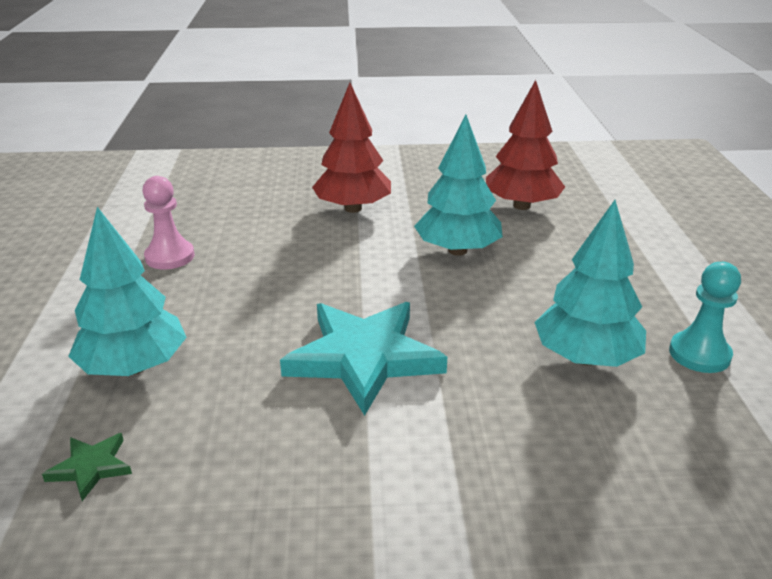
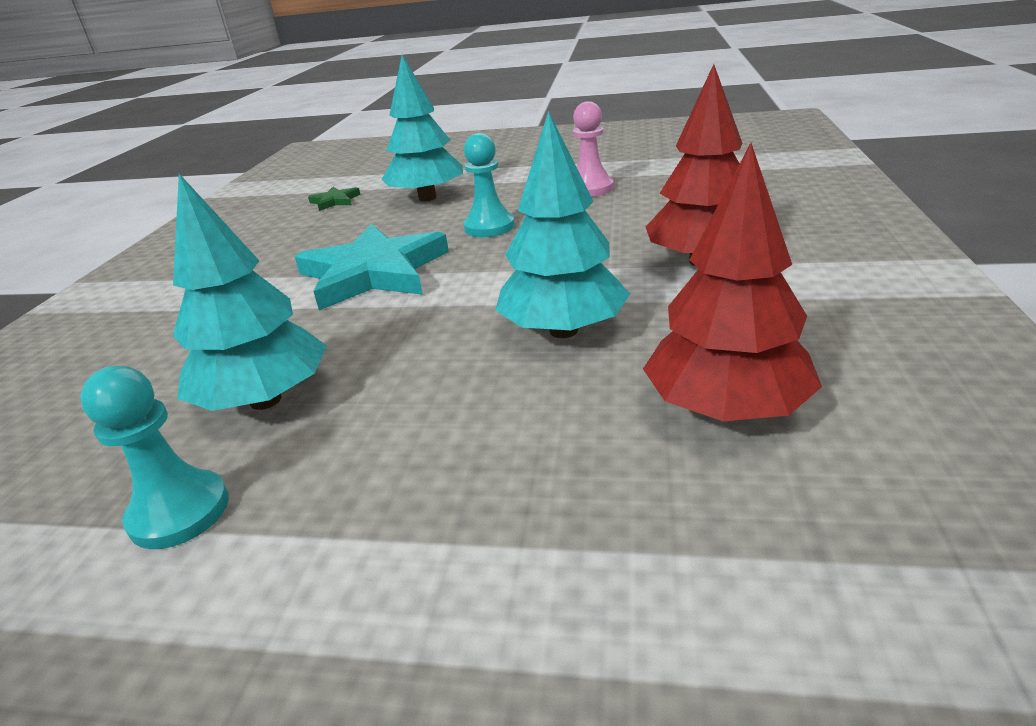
camera: 105 degrees right, 0 degrees up
(257, 304) = (489, 227): none -> turquoise pawn

